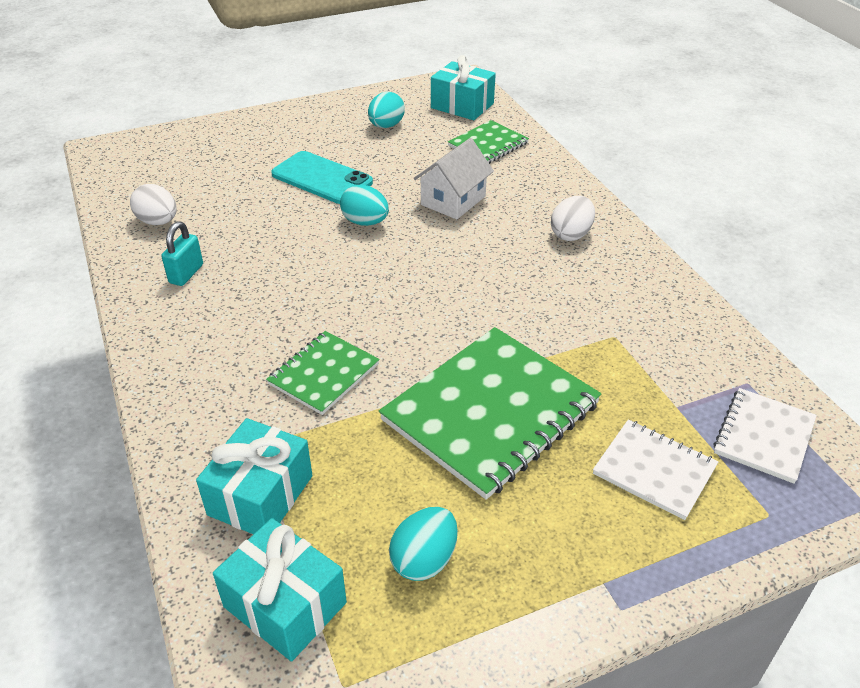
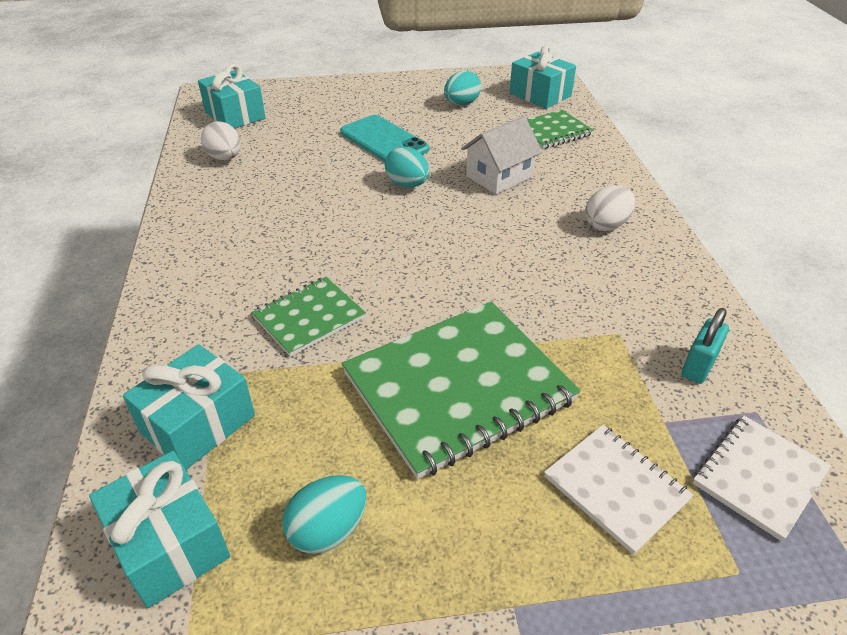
camera: 15 degrees right, 0 degrees up
(146, 171) = (235, 115): none -> turquoise gift
(186, 274) = (227, 205): turquoise padlock -> turquoise padlock (698, 366)

